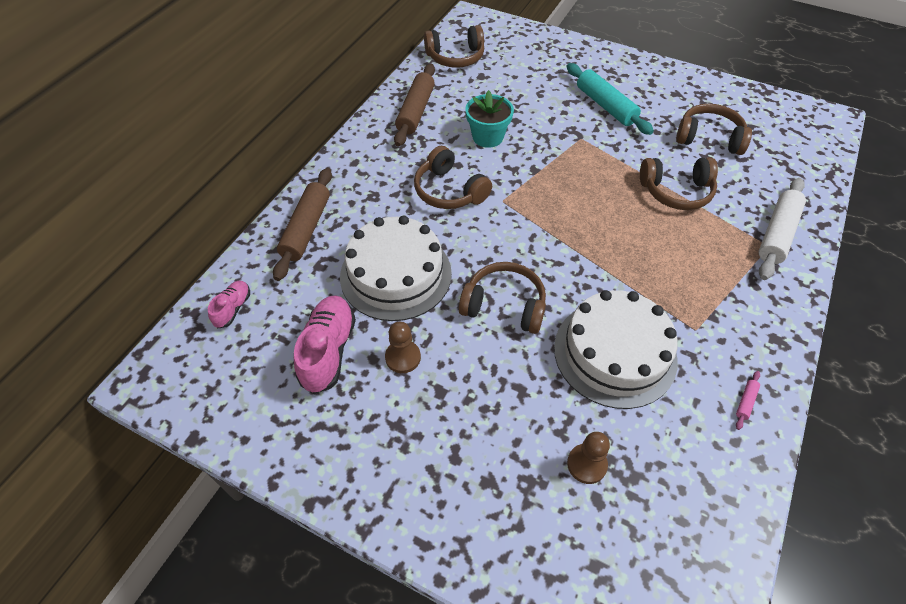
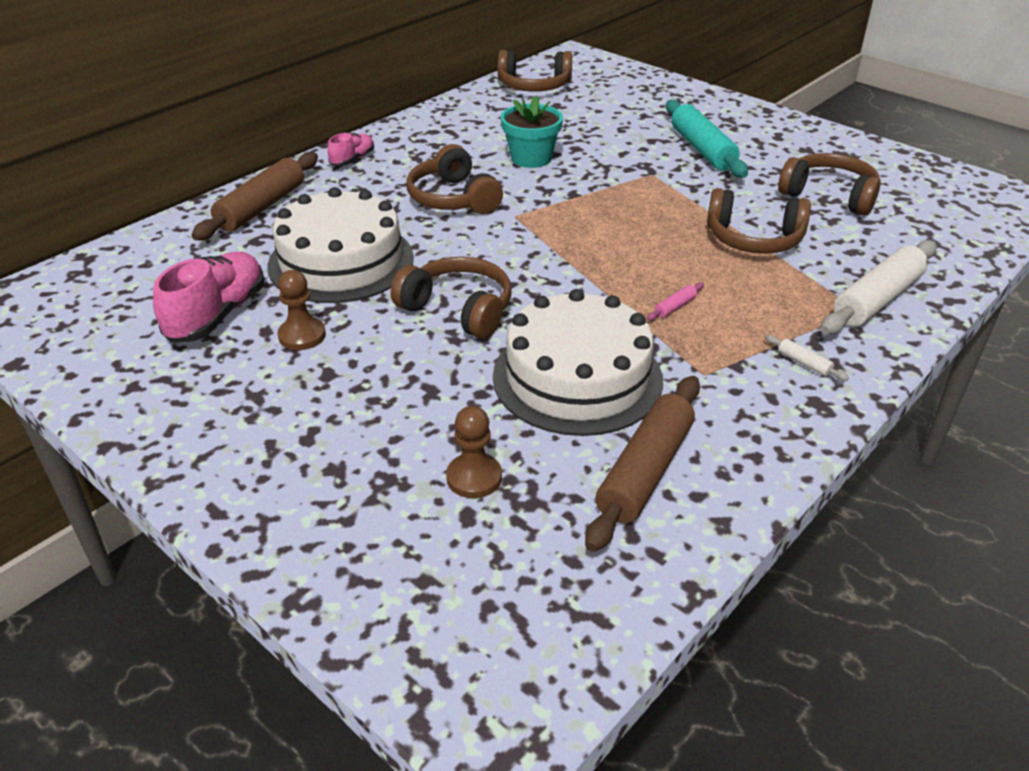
camera: 15 degrees right, 15 degrees down
(233, 309) = (133, 261): pink shoe -> pink shoe (352, 159)
(416, 111) = (455, 126): brown rolling pin -> brown rolling pin (645, 471)
(745, 402) = (735, 458): pink rolling pin -> pink rolling pin (675, 307)
(754, 304) = (804, 363): none -> white rolling pin

